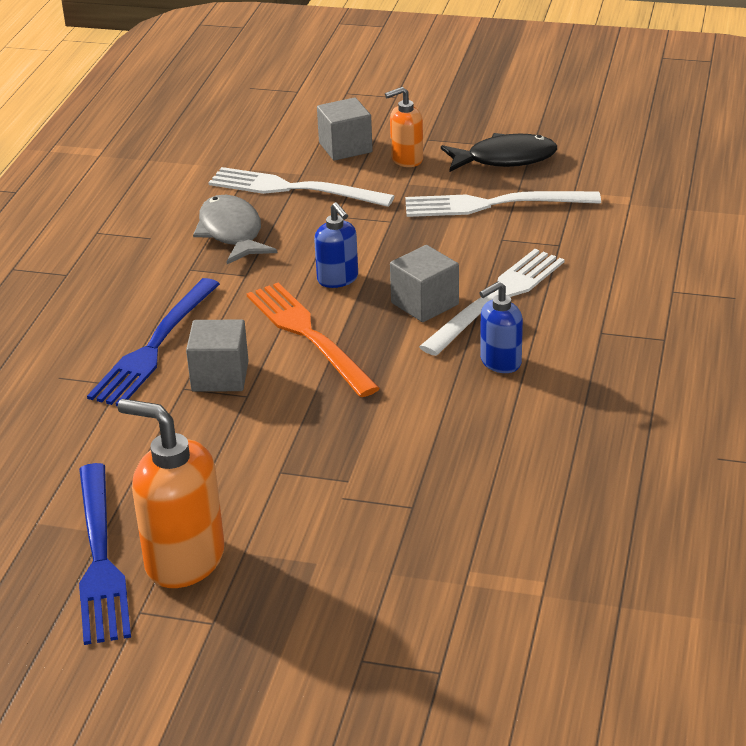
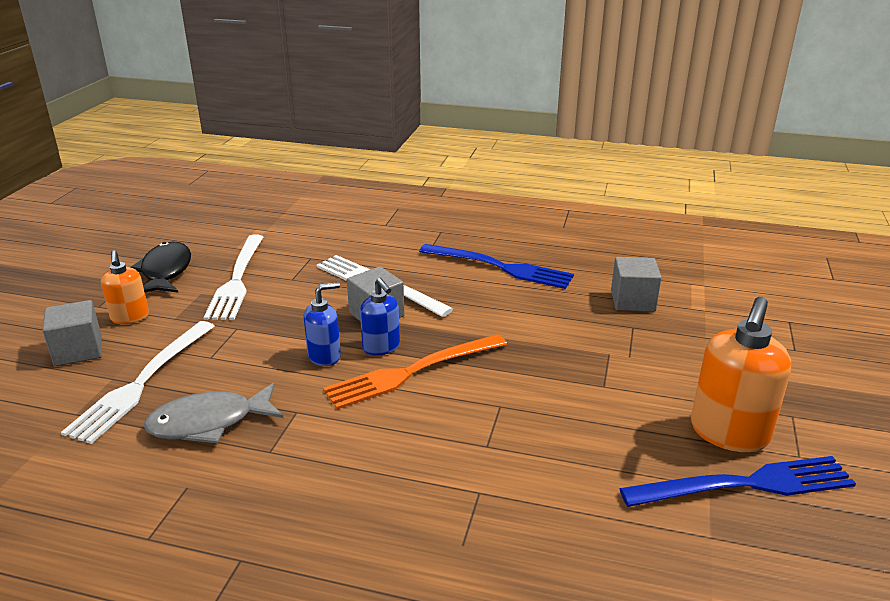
camera: 90 degrees left, 5 degrees down
(154, 347) = (415, 469): blue fork -> blue fork (500, 267)
(220, 376) = (470, 422): grey cube -> grey cube (632, 301)
(500, 362) = (461, 287): blue soap dispenser -> blue soap dispenser (381, 347)

